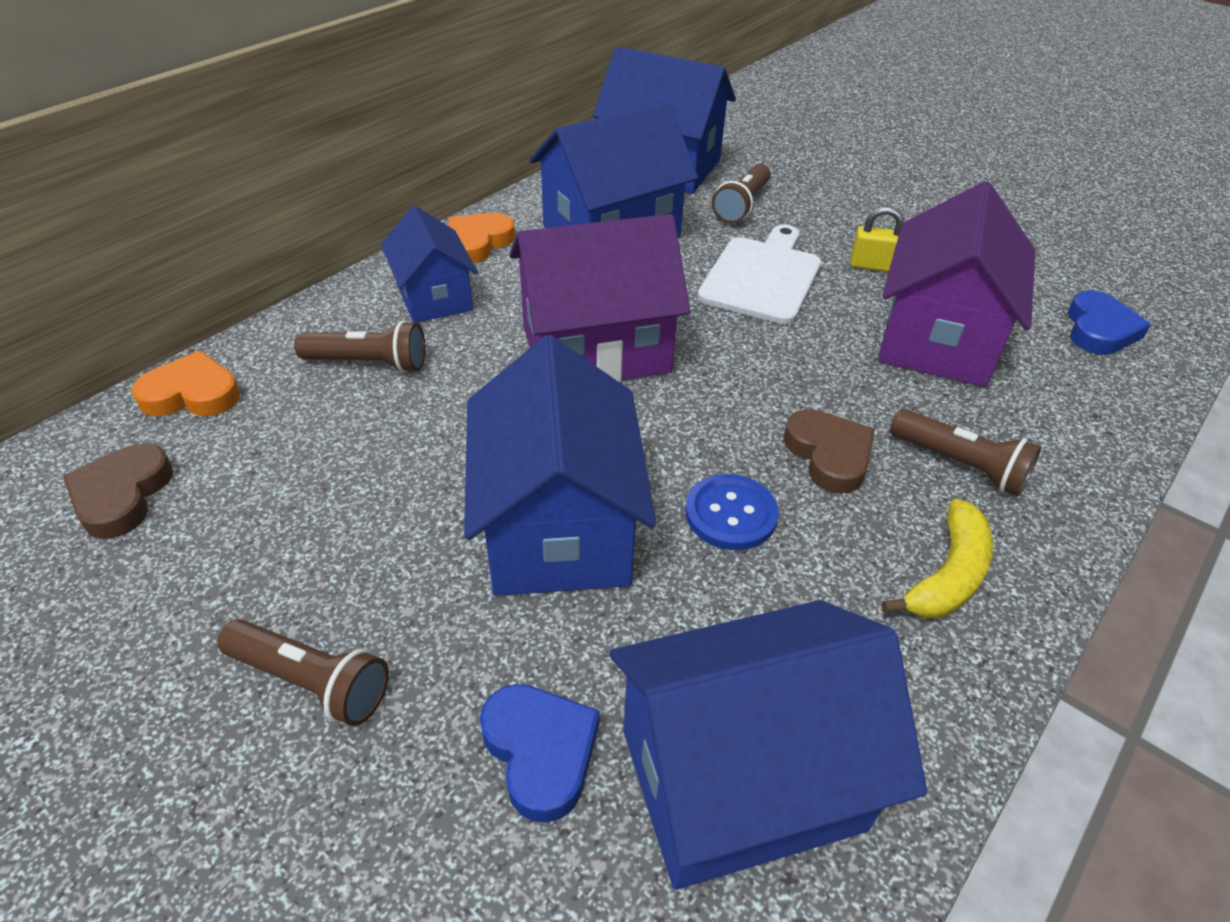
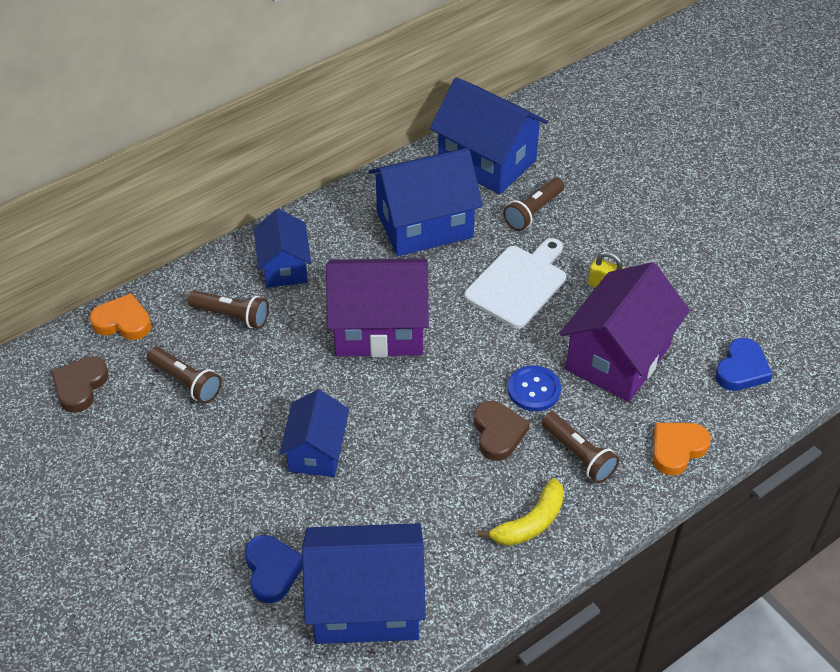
camera: 15 degrees right, 5 degrees up
(311, 682) = (167, 513): brown flashlight -> brown flashlight (186, 382)
(478, 243) = (326, 221): orange heart -> orange heart (677, 449)
(557, 527) = (316, 451): blue house -> blue house, size x0.61
(731, 514) = (420, 461): blue button -> blue button (534, 389)

